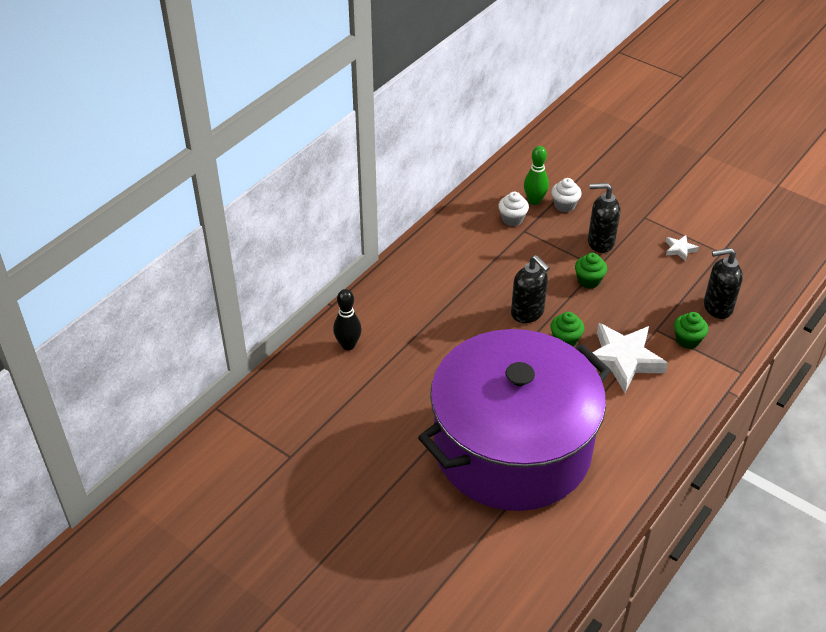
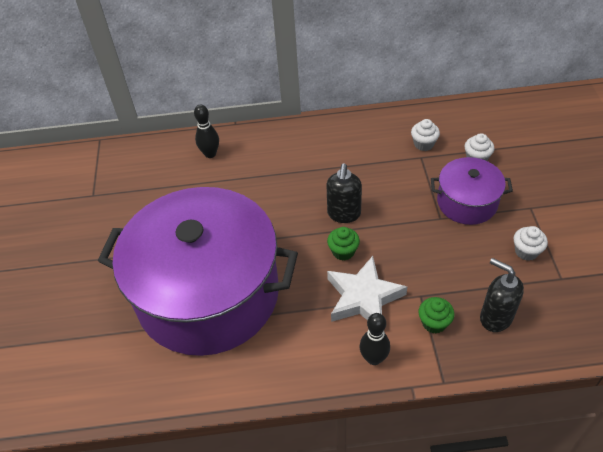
camera: 50 degrees right, 5 degrees up
(534, 201) = (458, 141): green bowling pin -> none
(589, 280) = (419, 223): green cupcake -> none
(600, 242) = (467, 202): black soap dispenser -> purple pot
(680, 249) = (526, 251): white star -> white cupcake
(683, 393) = (374, 358): none -> black bowling pin

